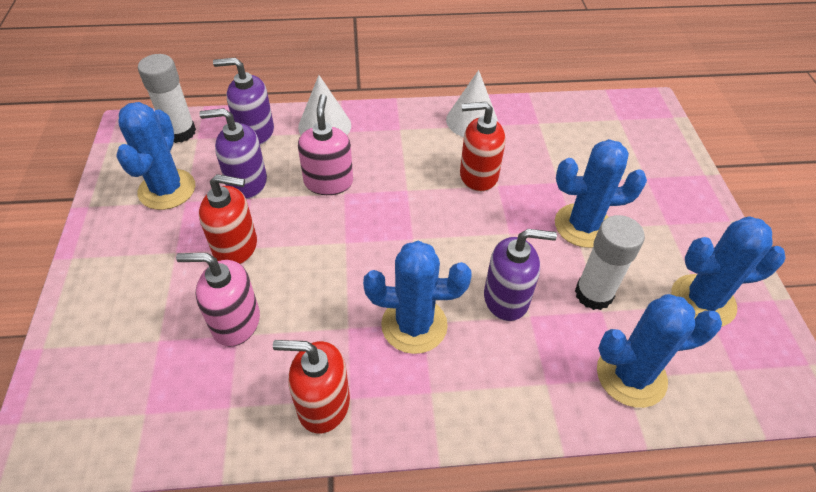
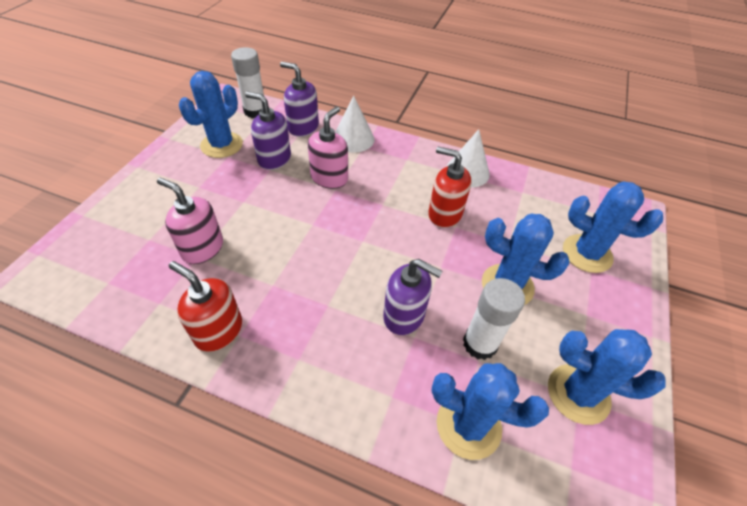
camera: 25 degrees right, 0 degrees up
(236, 247) = (238, 198): red soap dispenser -> none
(414, 325) = (320, 304): blue cactus -> blue cactus (587, 253)

